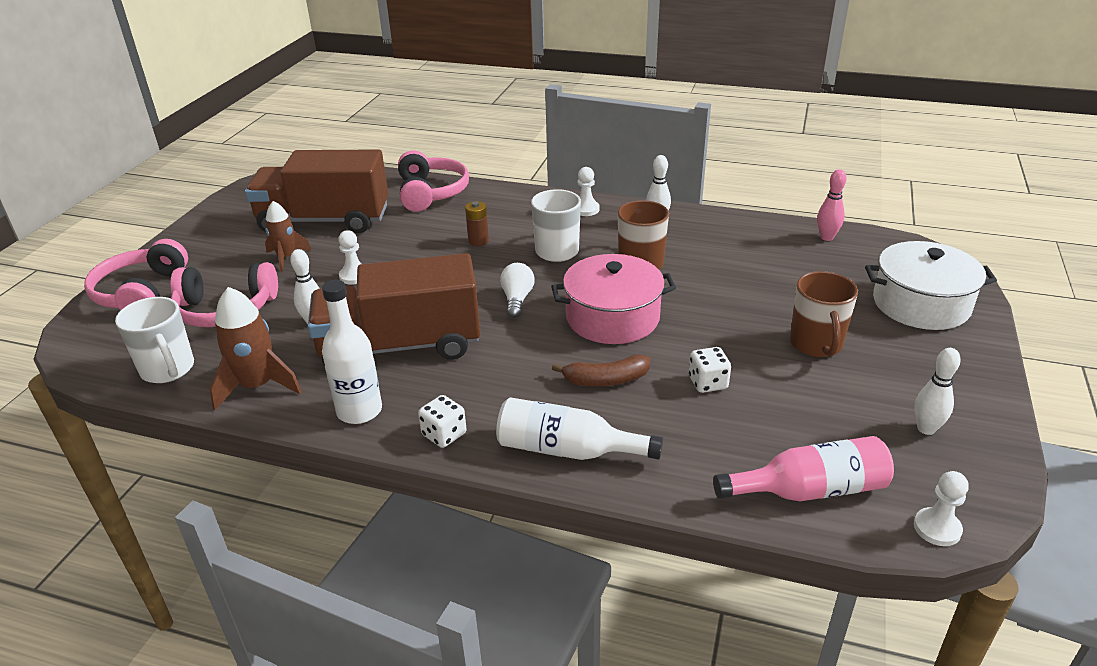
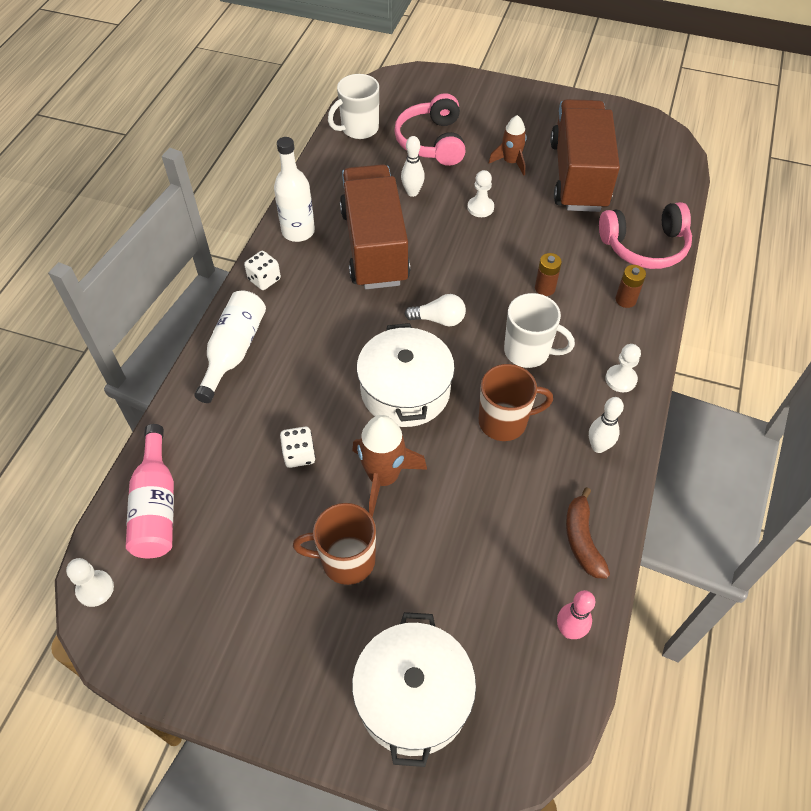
camera: 90 degrees right, 20 degrees up
(141, 293) = (457, 94): pink headphones -> none
(257, 386) = (334, 175): brown rocket -> brown rocket (383, 477)
(496, 204) = (625, 300): none -> brown battery
(606, 380) = (313, 380): brown banana -> brown banana (582, 540)
(612, 317) = (405, 390): pink pot -> white pot
(926, 429) = (207, 623): white bowling pin -> none

